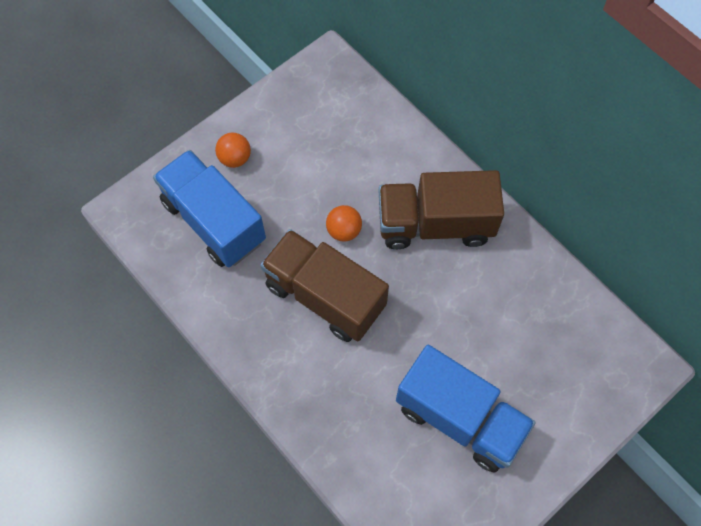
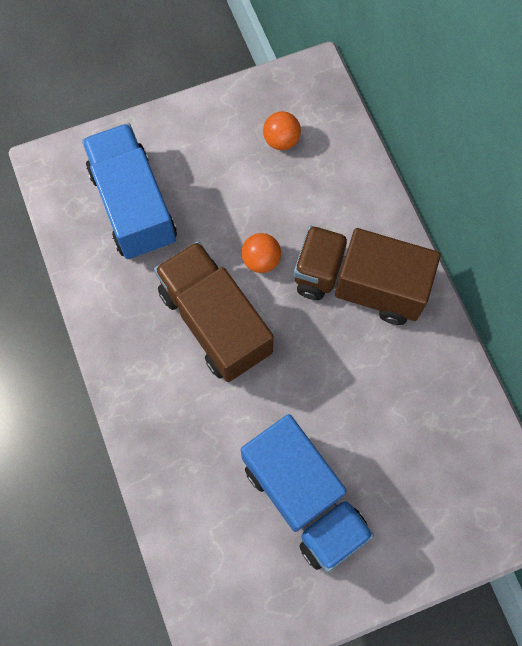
camera: 20 degrees right, 5 degrees up
(235, 158) = (179, 147): orange ball -> orange ball (281, 140)

